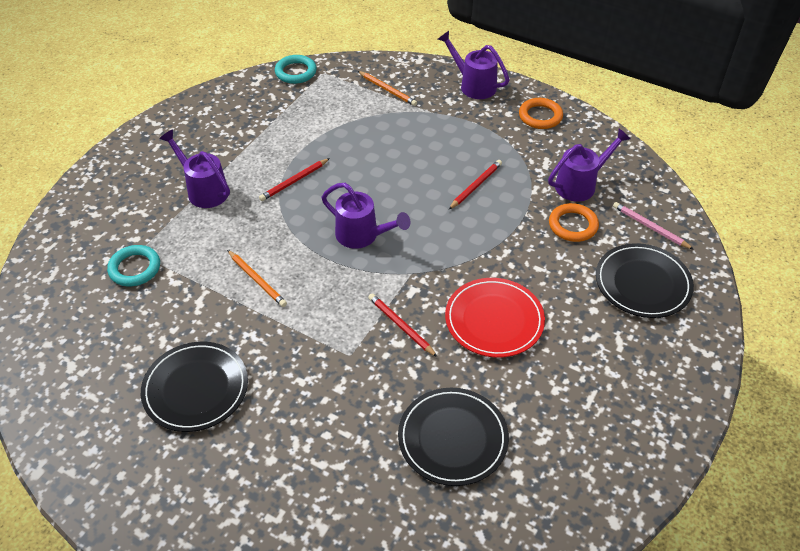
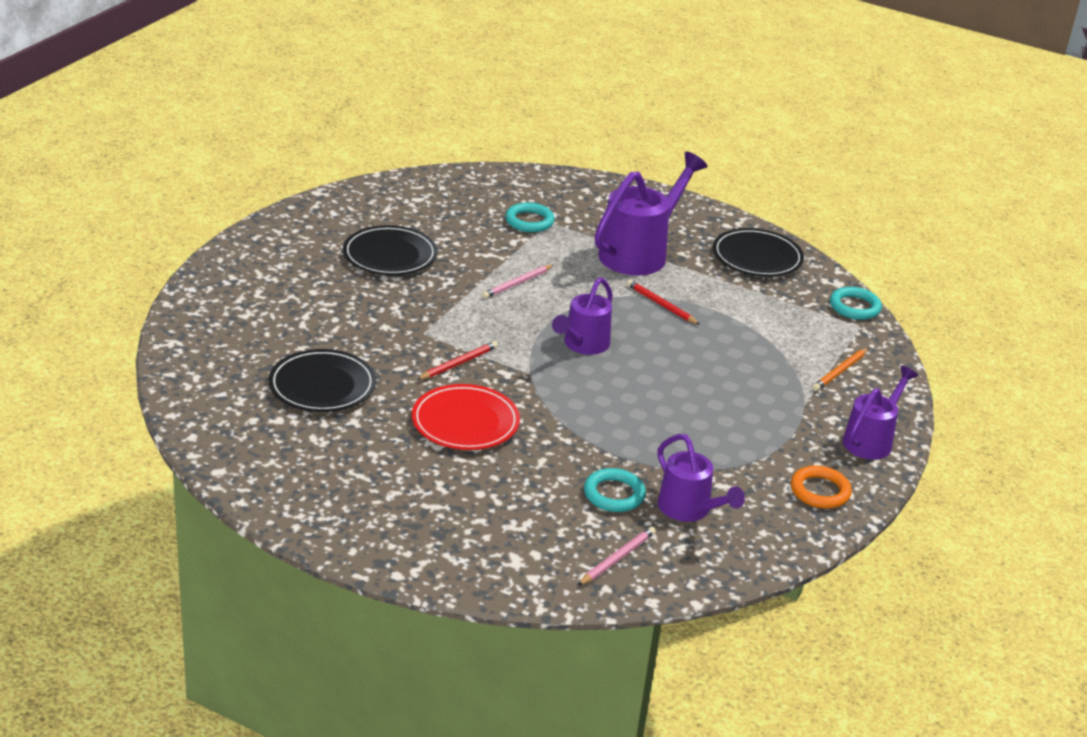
camera: 85 degrees right, 15 degrees down
(204, 190) = (639, 253): purple watering can -> purple watering can, size x1.60
(257, 280) = (517, 283): orange pencil -> pink pencil
(475, 186) = (673, 426): red pencil -> none
(573, 225) = (614, 494): orange ring -> turquoise ring
(642, 283) = (521, 537): black plate -> black plate (757, 257)

